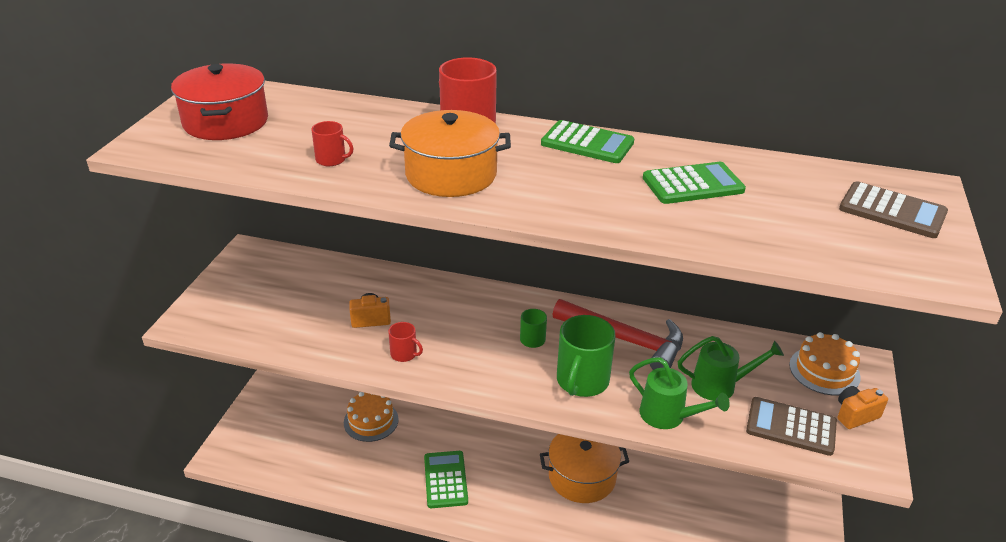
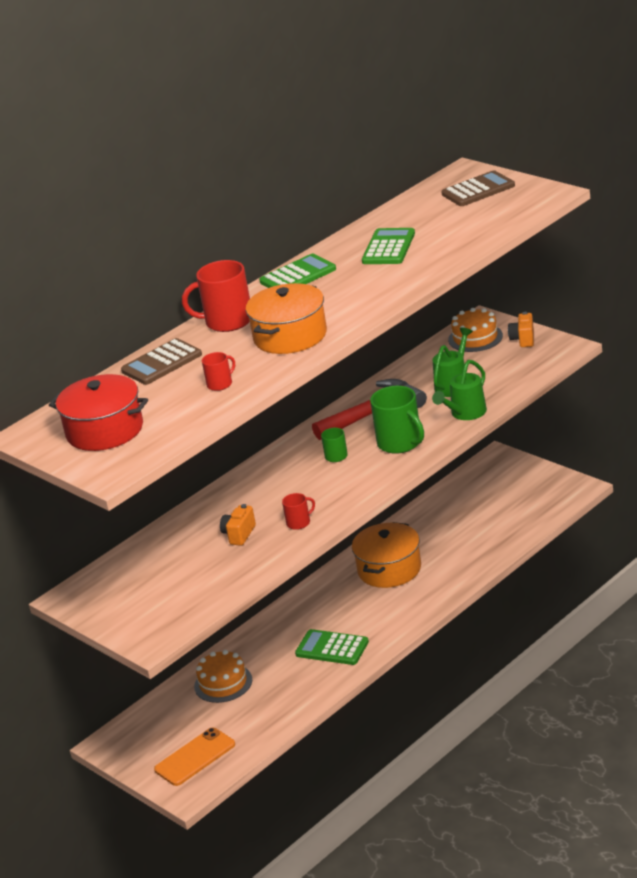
camera: 55 degrees left, 5 degrees down
(267, 442) = (195, 757): none -> orange phone
(669, 416) = (465, 414): green watering can -> green watering can turned 150 degrees clockwise
(791, 427) = (513, 367): brown calculator -> brown calculator (162, 363)

